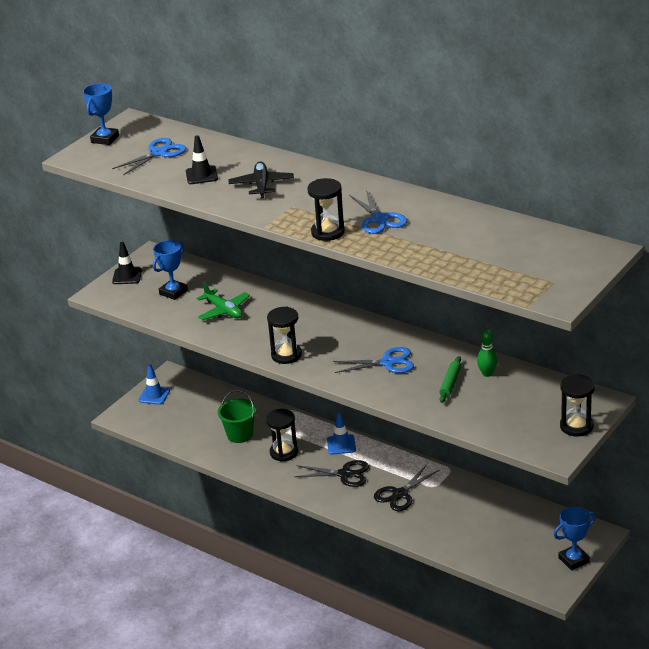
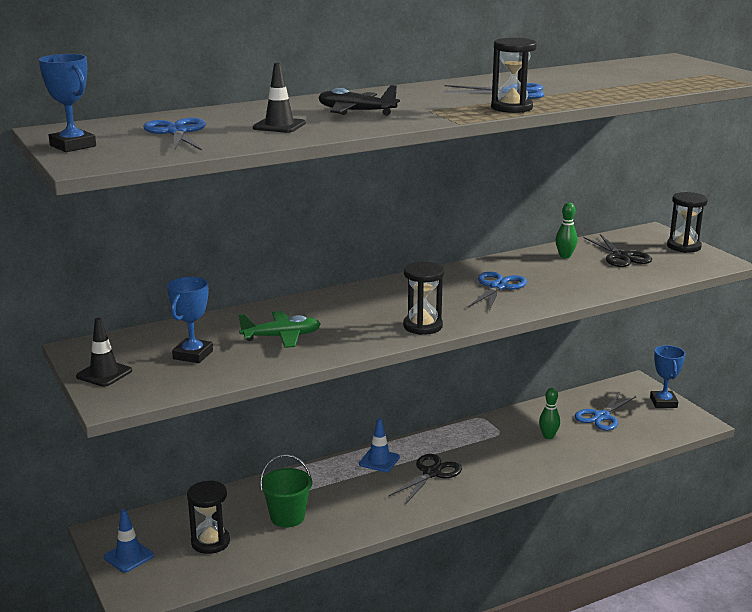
camera: 65 degrees left, 10 degrees down
(173, 292) = (193, 355): blue trophy -> blue trophy turned 45 degrees clockwise
(284, 452) = (353, 498): black hourglass -> black hourglass (210, 542)
(400, 494) = (495, 453): black scissors -> black scissors (621, 256)
(450, 383) = (565, 272): green rolling pin -> none
(451, 512) = (548, 436): none -> green bowling pin
(512, 531) = (602, 417): none -> blue scissors

